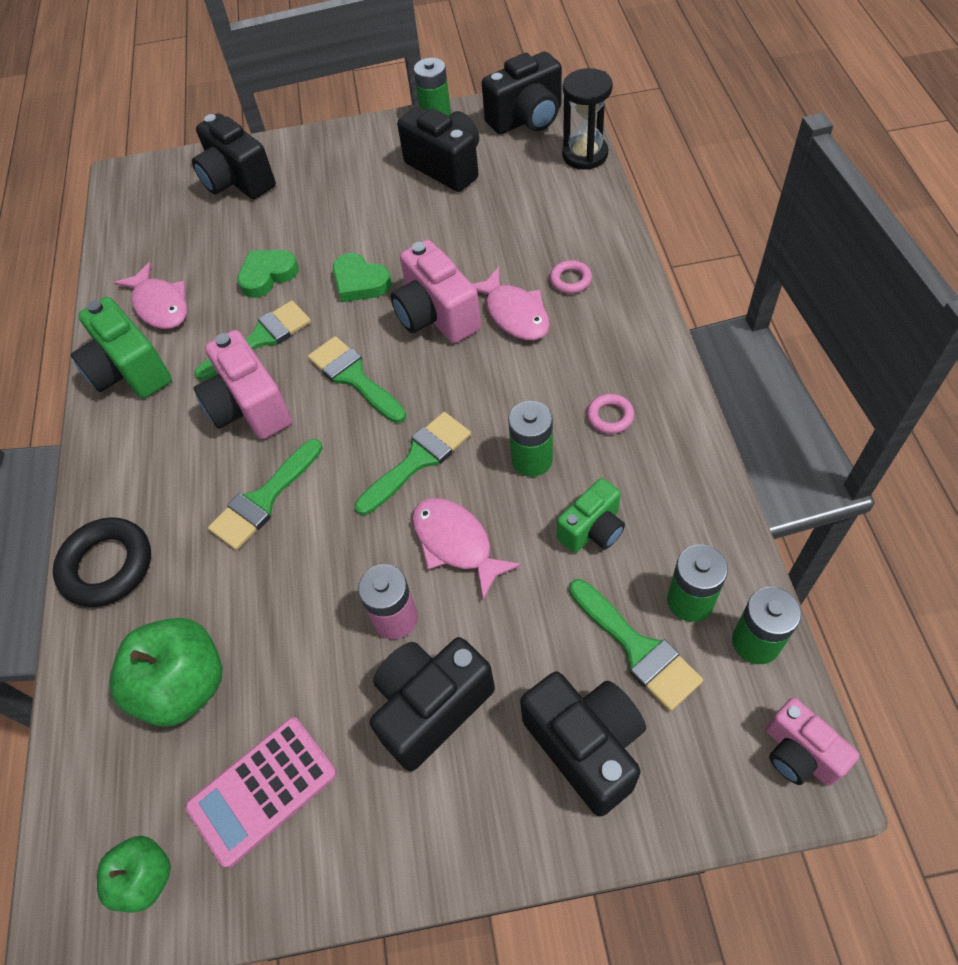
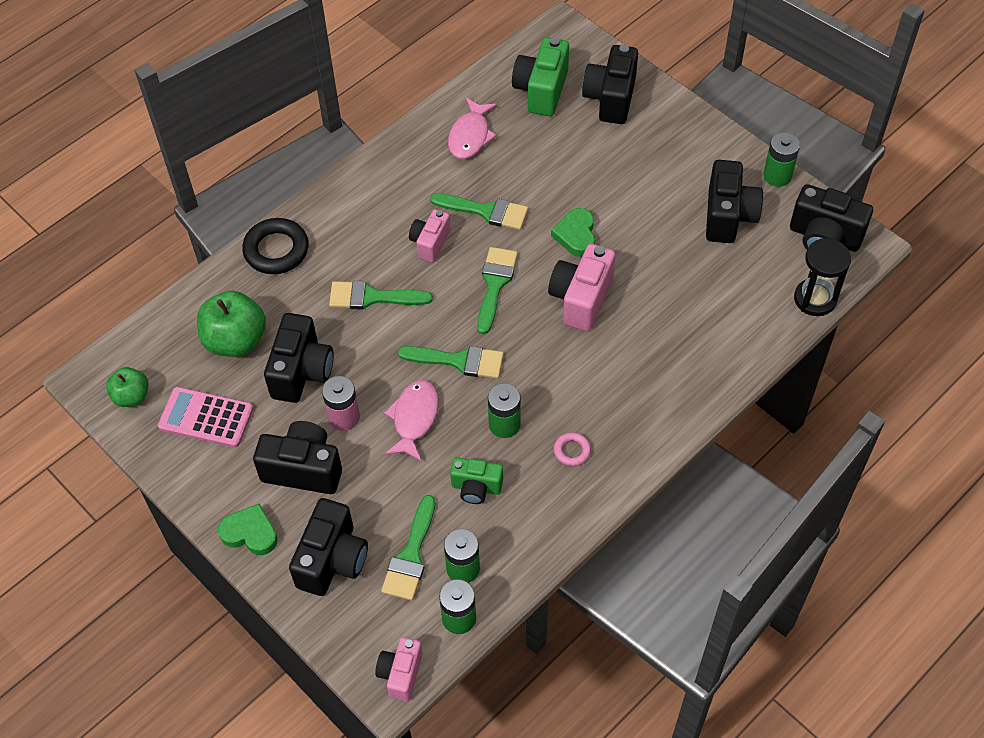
camera: 50 degrees right, 0 degrees up
(130, 371) = (409, 159): green camera -> green camera (541, 90)
(249, 407) = (430, 243): pink camera -> pink camera, size x0.63
(267, 275) = (540, 177): green heart -> green heart (250, 533)
(295, 631) = (302, 372): none -> black camera
(514, 314) = (618, 344): pink fish -> none
(570, 280) = (676, 361): pink ring -> none

